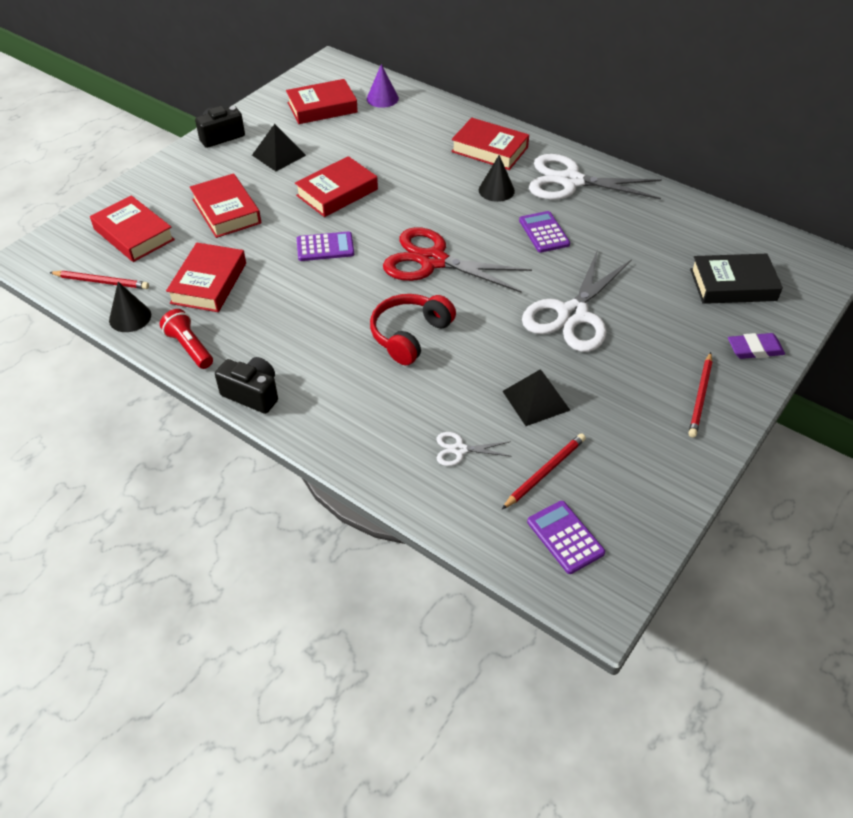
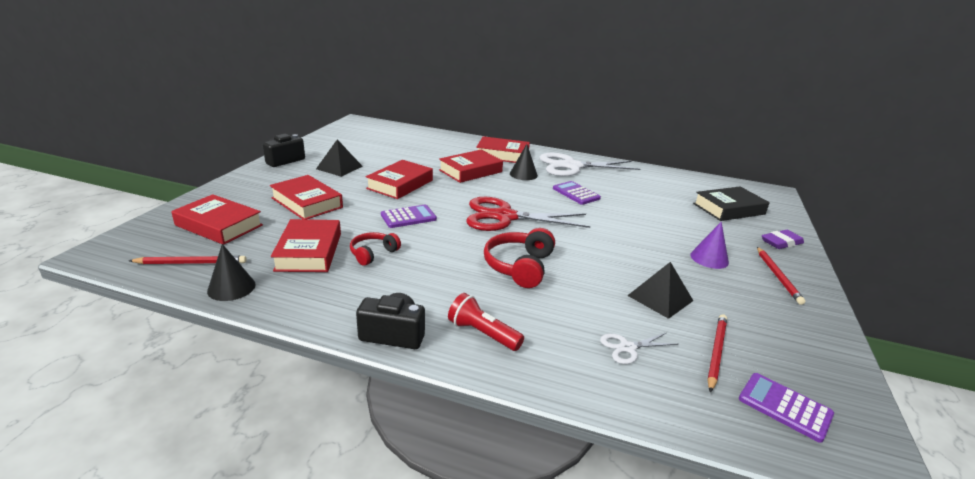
camera: 20 degrees left, 20 degrees down
(189, 347) = (307, 304): red flashlight -> red flashlight (482, 334)
(269, 295) = (373, 253): none -> red headphones
(322, 107) = (362, 141): red book -> red book (470, 171)
(382, 98) = (406, 135): purple cone -> purple cone (709, 258)
(572, 315) = (638, 237): white scissors -> none

